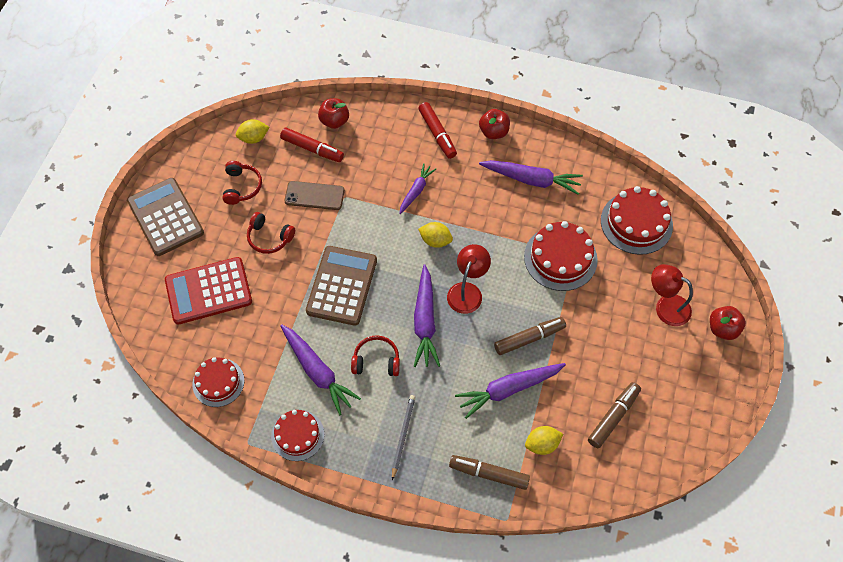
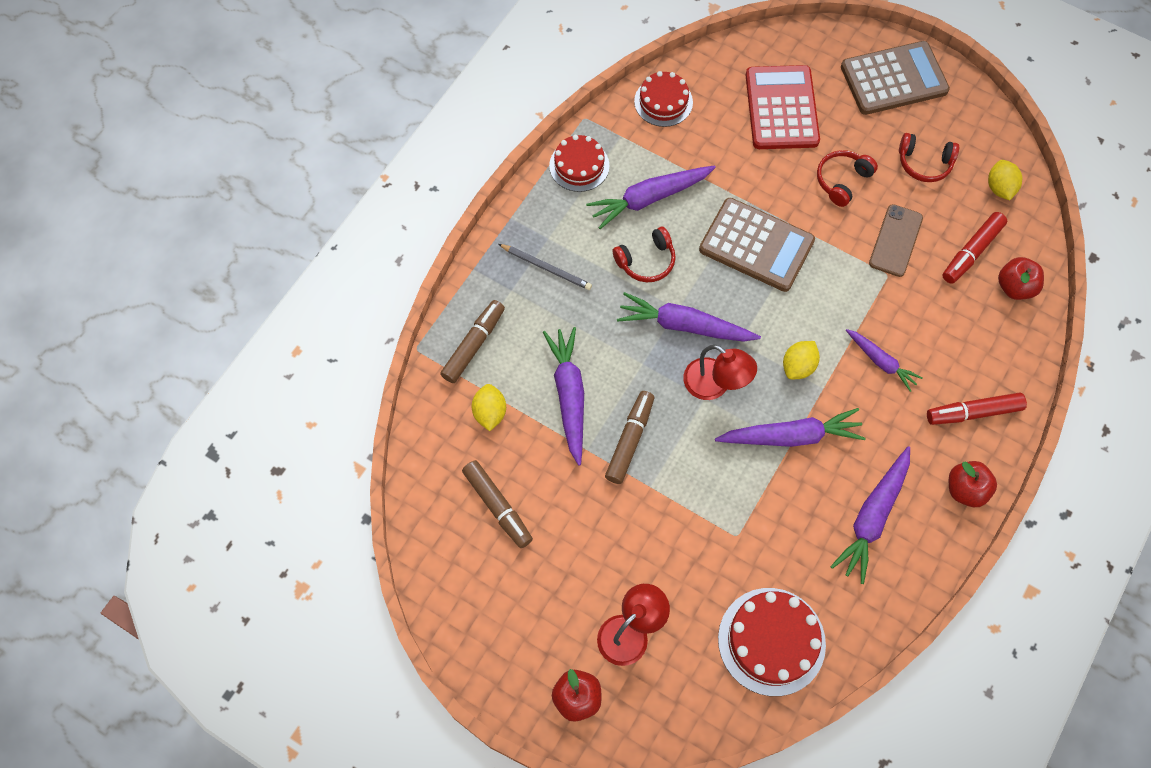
camera: 105 degrees right, 5 degrees up
(376, 361) = (646, 261): red headphones -> red headphones turned 45 degrees clockwise
(490, 236) = (791, 436): none -> purple carrot
(529, 338) = (630, 440): brown marker -> brown marker turned 150 degrees counterclockwise
(560, 258) = (737, 516): red cake -> none

